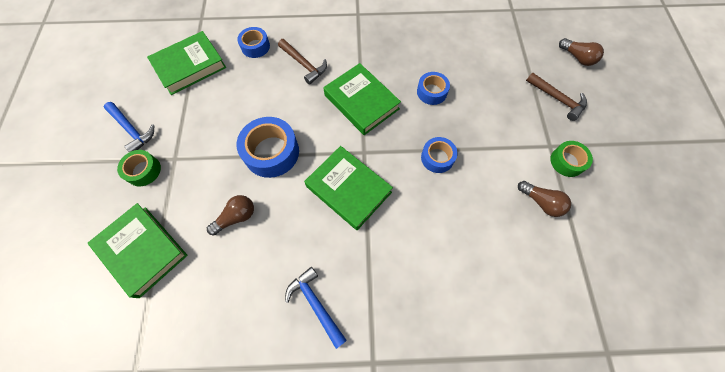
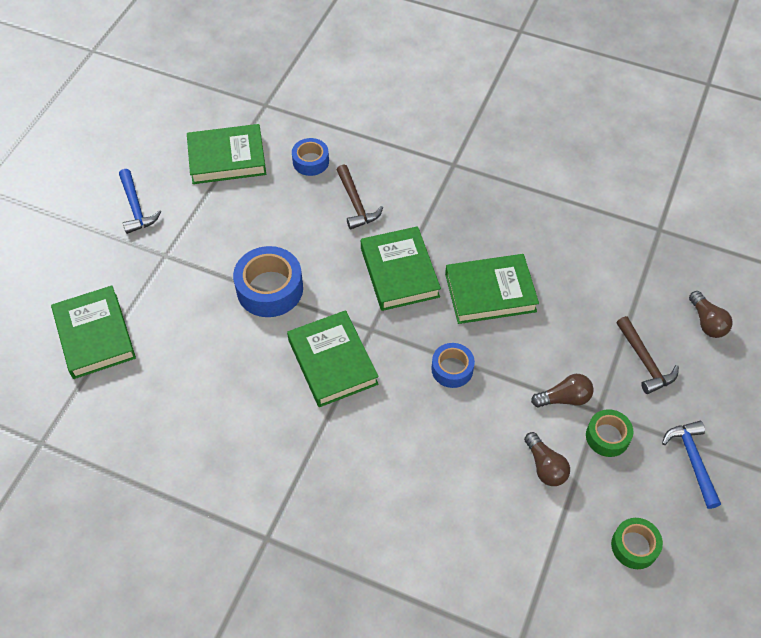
camera: 25 degrees right, 10 degrees down
(143, 171) = (129, 255): green tape -> green tape (634, 546)
(236, 217) = (200, 341): brown light bulb -> brown light bulb (564, 398)
(315, 304) = (238, 459): blue hammer -> blue hammer (692, 460)
(431, 92) = (490, 292): blue tape -> green book

